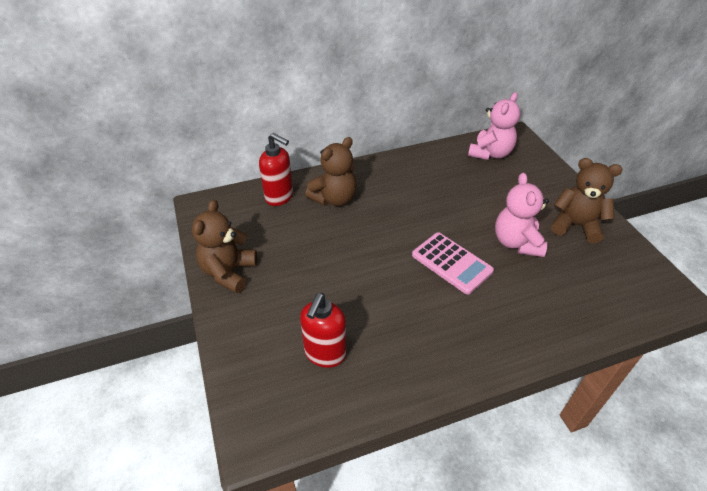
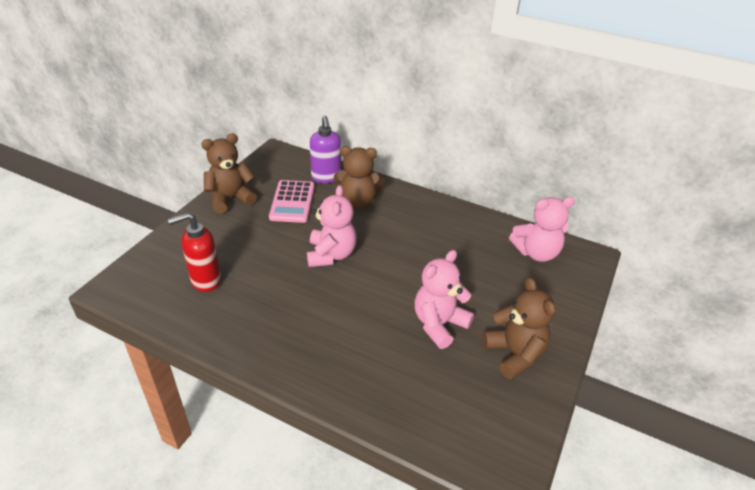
camera: 45 degrees right, 5 degrees down
(279, 197) = (326, 177): red soap dispenser -> purple soap dispenser
(381, 252) = (331, 255): none -> pink teddy bear
(451, 263) = (365, 297): pink calculator -> pink calculator (292, 202)

